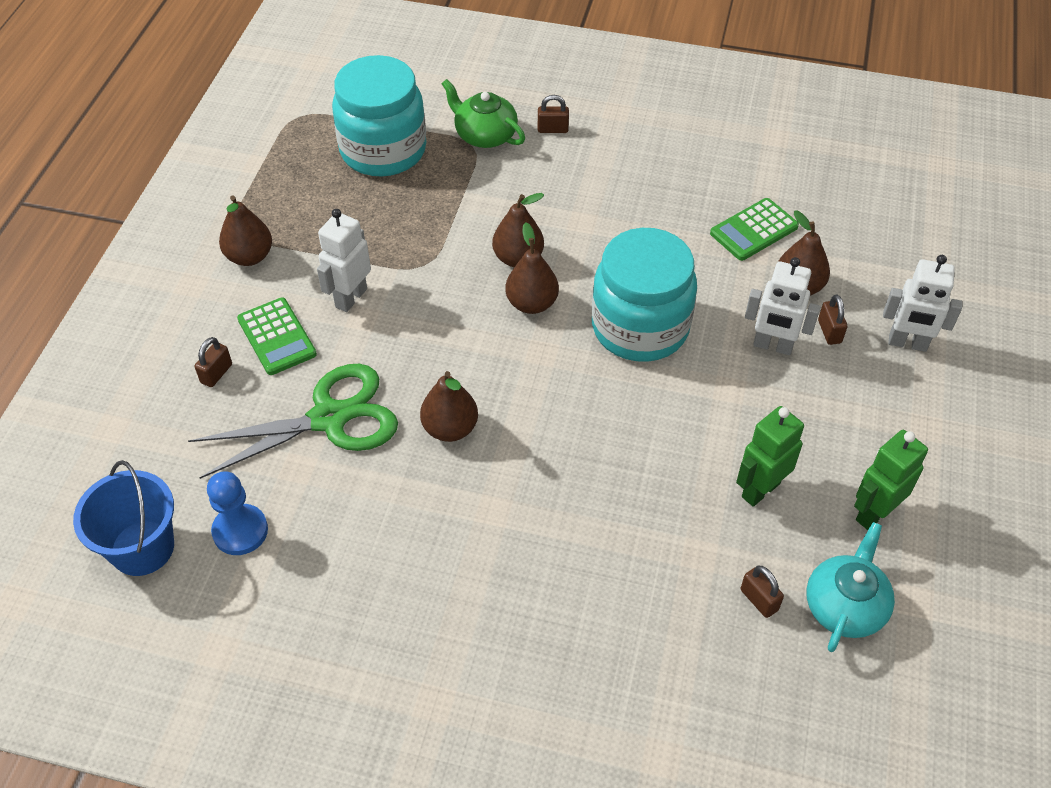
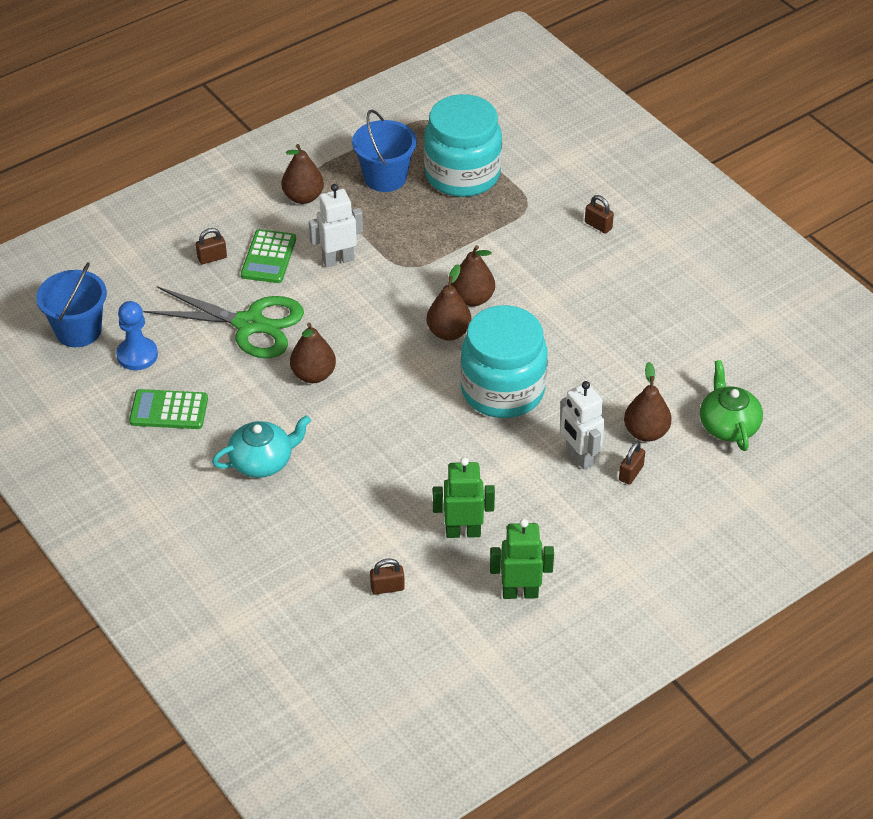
camera: 40 degrees right, 5 degrees down
(312, 193) = (385, 177): none -> blue bucket
(484, 135) = (544, 202): green teapot -> green teapot (728, 425)
(754, 230) = (661, 377): green calculator -> green calculator (169, 410)
(759, 600) = (387, 587): brown padlock -> brown padlock turned 75 degrees clockwise
(845, 605) = (436, 626): turquoise teapot -> turquoise teapot (262, 461)
(907, 343) = (677, 515): white robot -> none

